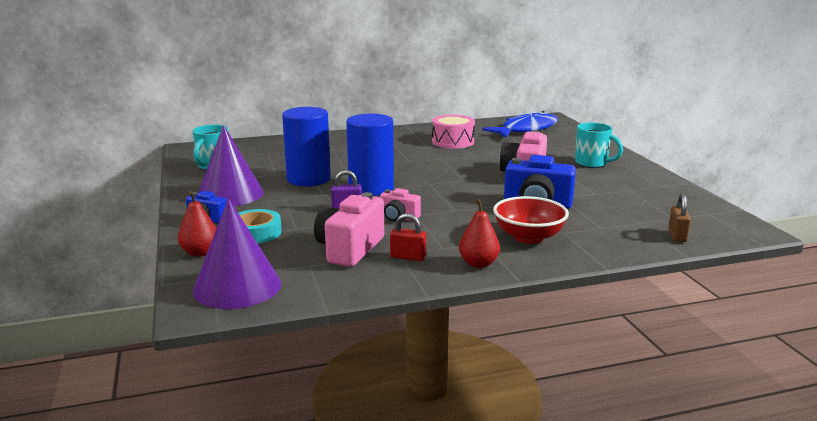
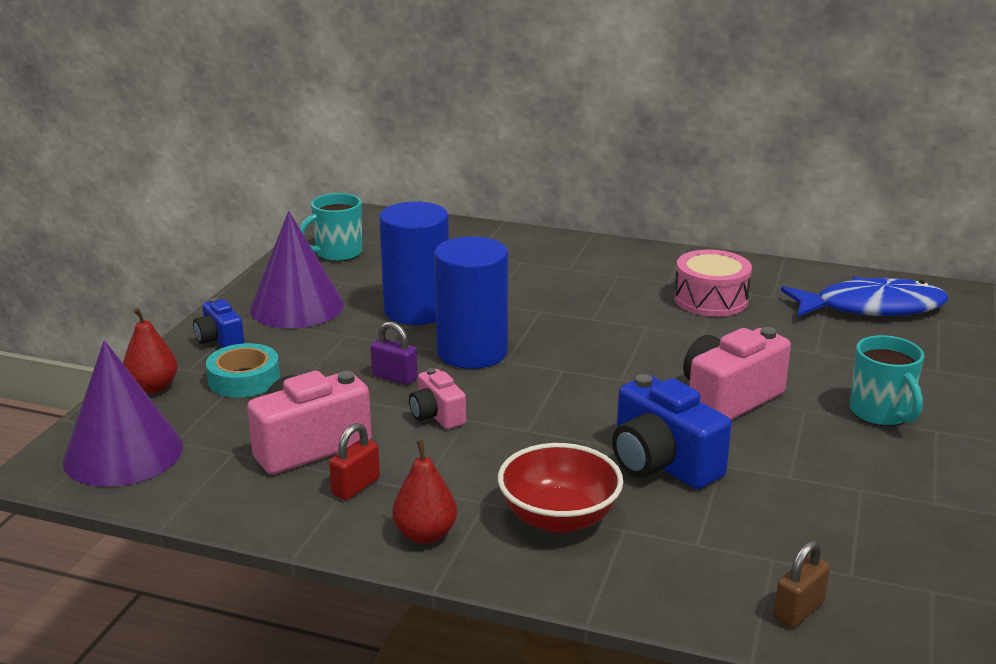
camera: 35 degrees right, 5 degrees up
(408, 257) = (356, 486): red padlock -> red padlock turned 75 degrees clockwise

